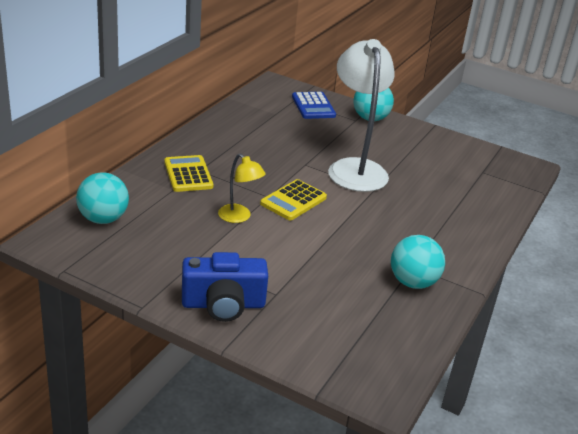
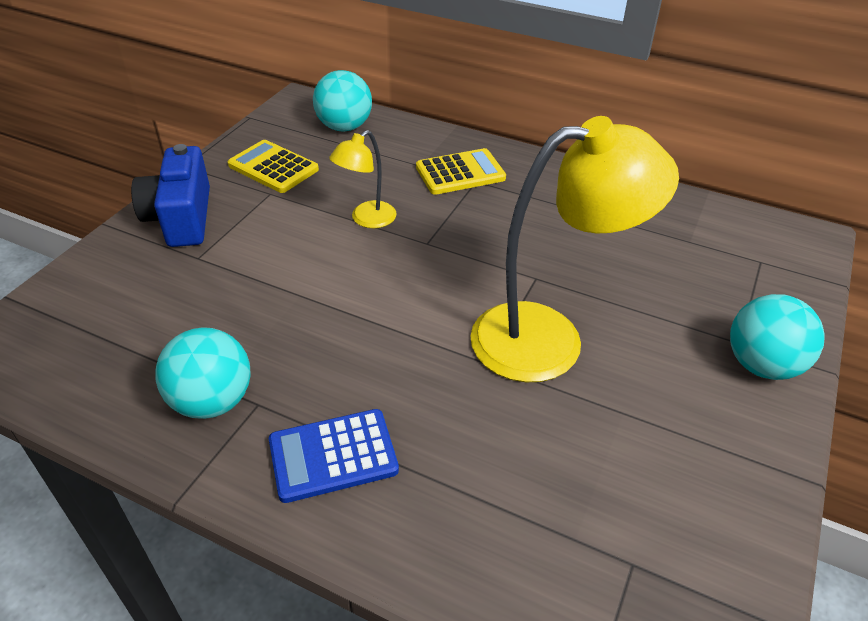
camera: 90 degrees right, 10 degrees up
(293, 201) = (421, 267): yellow calculator -> yellow calculator (273, 167)
(313, 106) = (753, 284): blue calculator -> blue calculator (333, 455)
(355, 168) = (549, 338): white lamp -> yellow lamp

